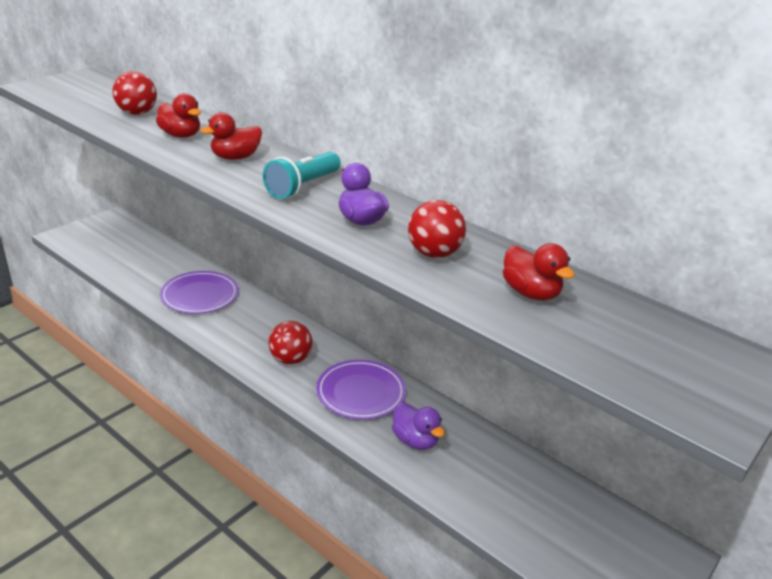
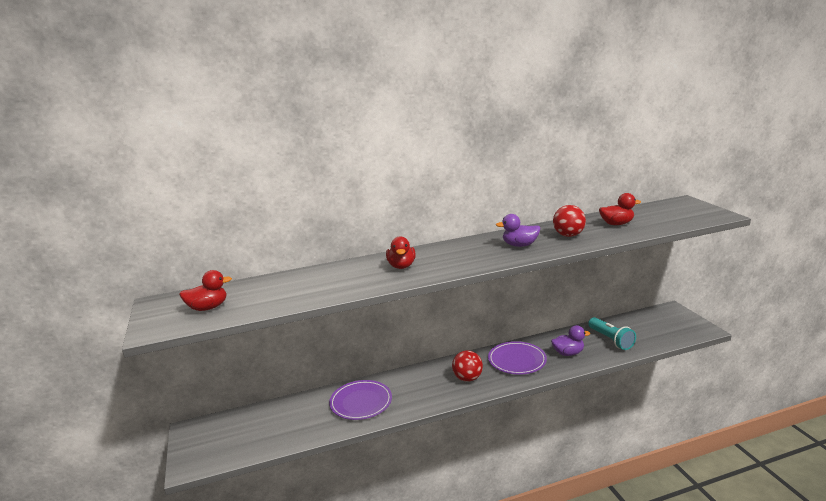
camera: 55 degrees left, 10 degrees down
(137, 113) = (280, 290): red ball -> none
(181, 135) = (343, 279): red duck -> red duck (208, 308)
(302, 187) = (464, 253): turquoise flashlight -> turquoise flashlight (611, 340)

